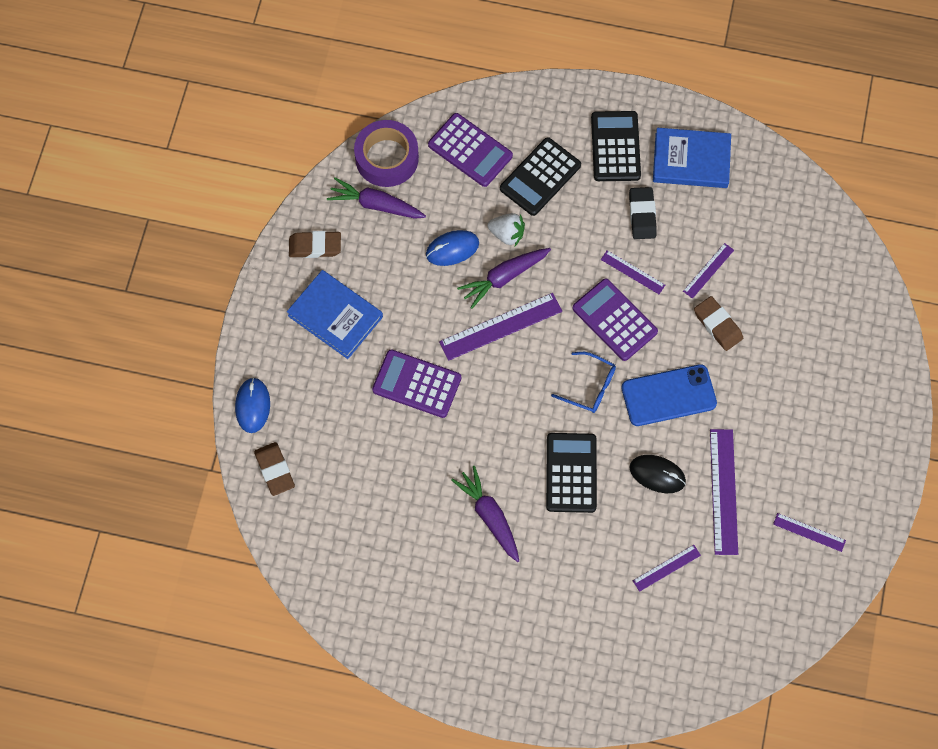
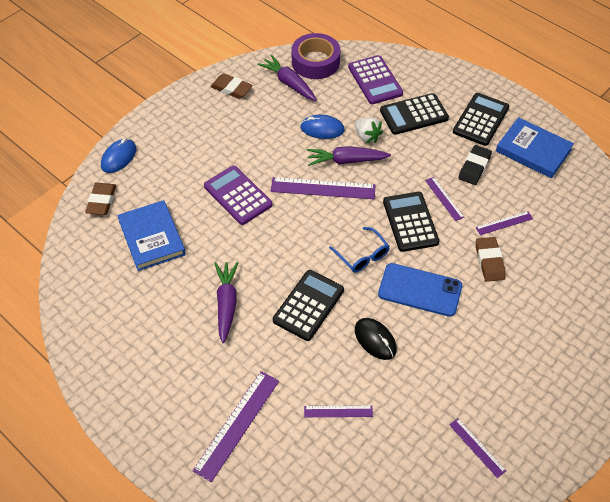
camera: 30 degrees right, 15 degrees down
(335, 316) = (214, 132): blue book -> blue book (152, 238)
(614, 320) = (410, 222): purple calculator -> black calculator
(723, 491) = (422, 379): purple ruler -> purple ruler (237, 424)

